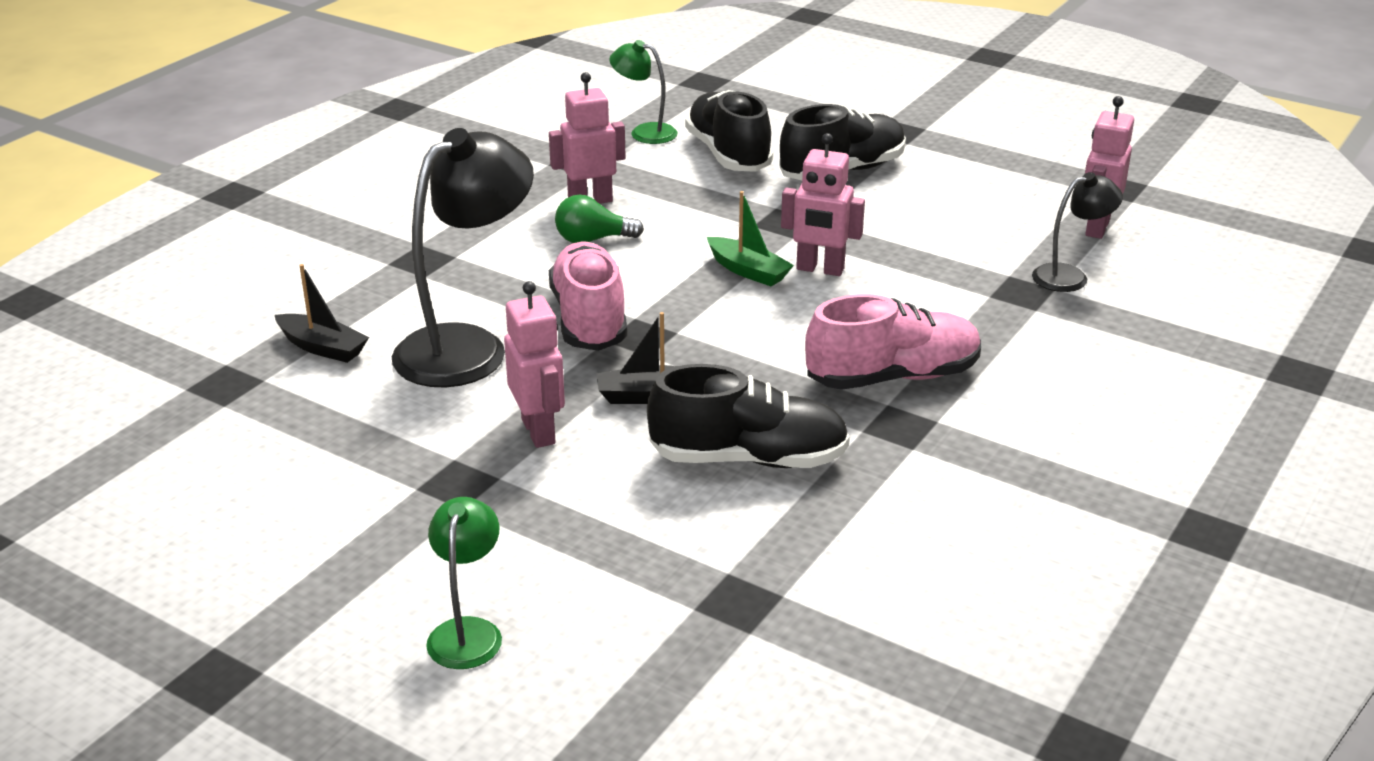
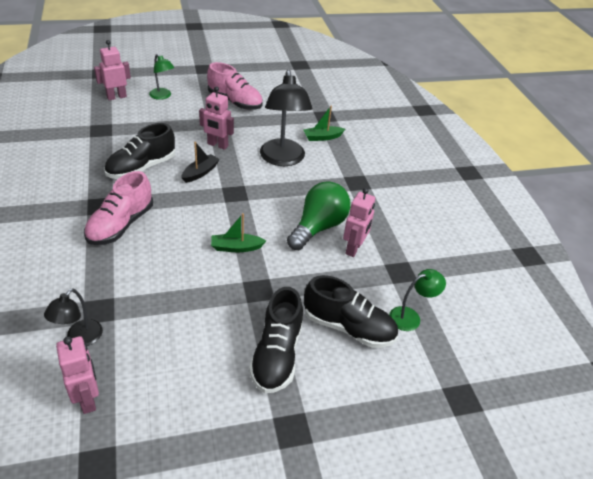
camera: 130 degrees right, 10 degrees up
(323, 347) = (322, 137): black boat -> green boat
(589, 319) = (262, 190): pink shoe -> pink shoe (235, 102)
(592, 240) = (318, 227): green light bulb -> green light bulb, size x1.78
(820, 269) = (207, 267): pink robot -> pink robot (116, 97)

